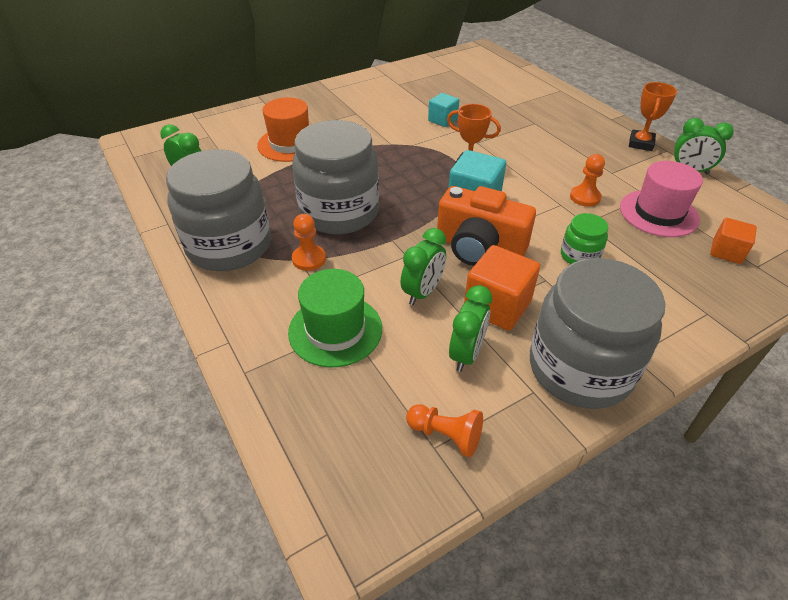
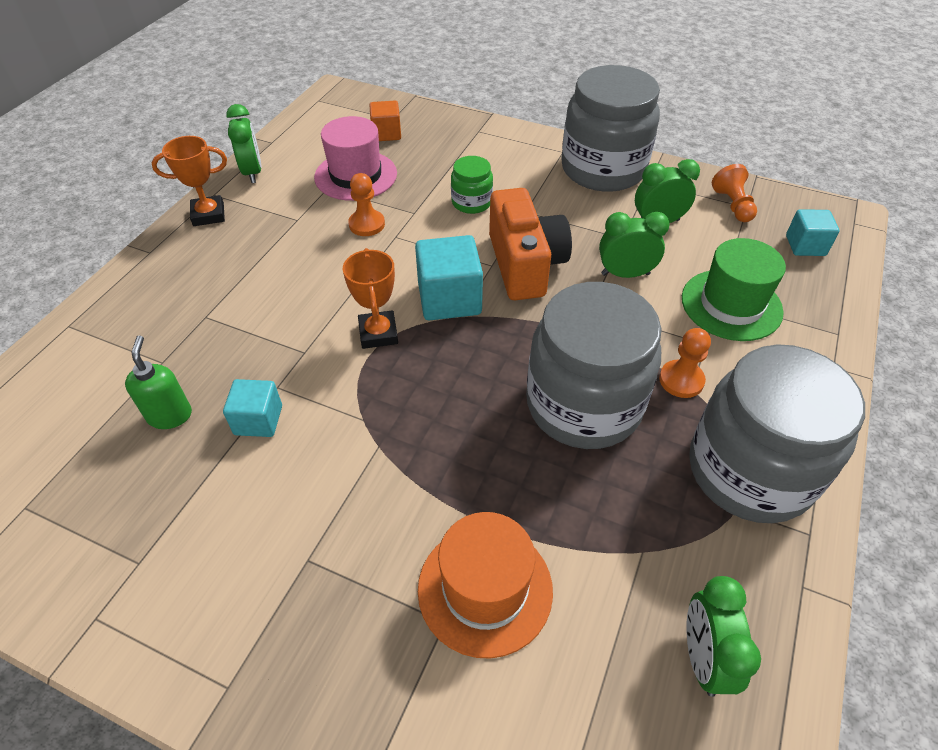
camera: 125 degrees left, 5 degrees up
(341, 445) = (805, 245): none -> turquoise cube
(469, 102) = (170, 415): none -> green soap dispenser
(497, 306) = (589, 226): orange cube -> none

